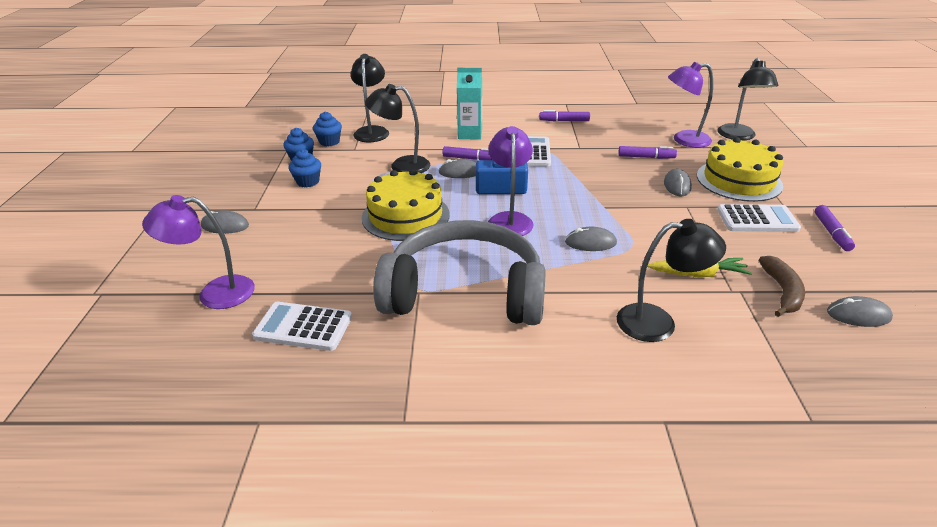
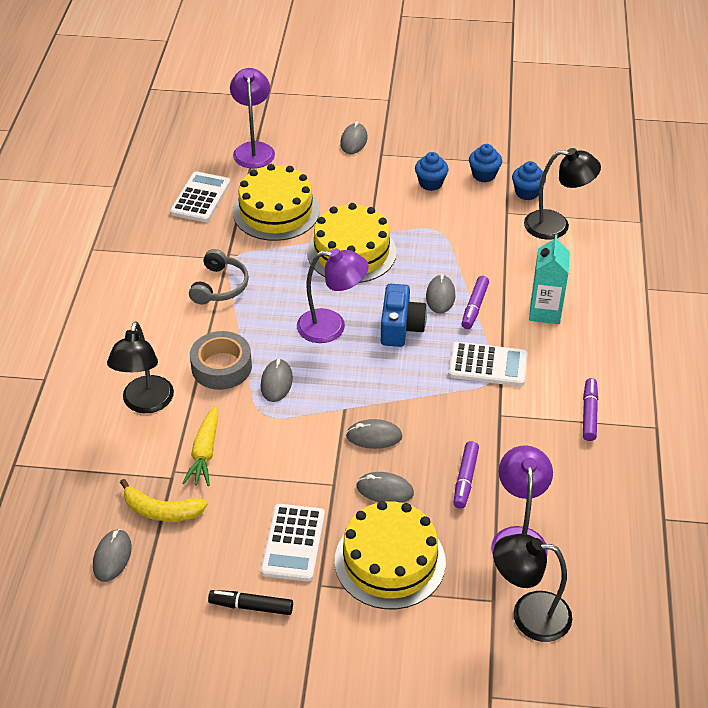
camera: 95 degrees right, 10 degrees up
(338, 266) = (276, 211): none -> yellow cake
(401, 166) = (460, 250): black lamp -> none
(465, 292) = (220, 286): grey headphones -> grey headphones, size x0.44
(584, 277) = (221, 367): none -> grey tape
(627, 192) = (374, 436): none -> grey mouse
(782, 291) = (162, 510): brown banana -> yellow banana
(831, 233) = (251, 606): purple marker -> black marker

